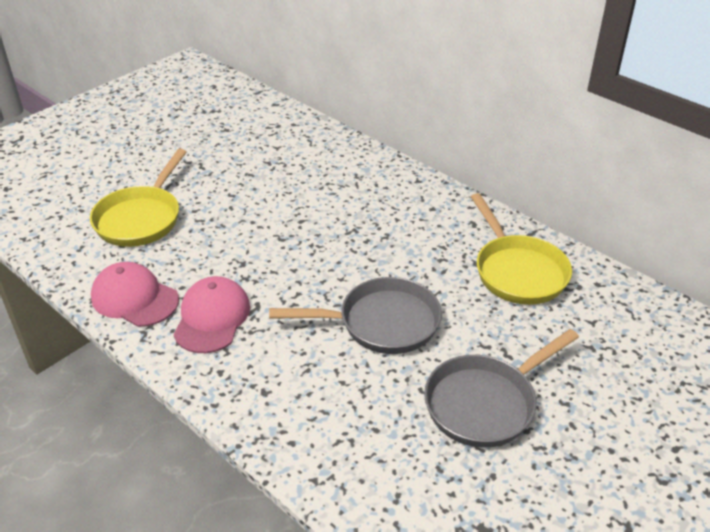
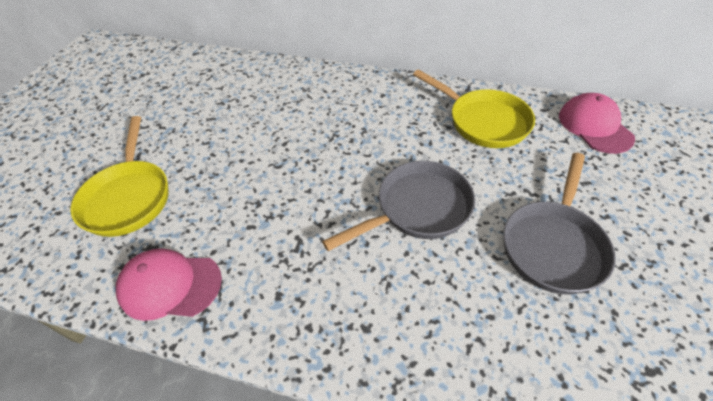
camera: 25 degrees left, 10 degrees up
(212, 318) = (263, 271): pink cap -> pink cap (594, 126)

